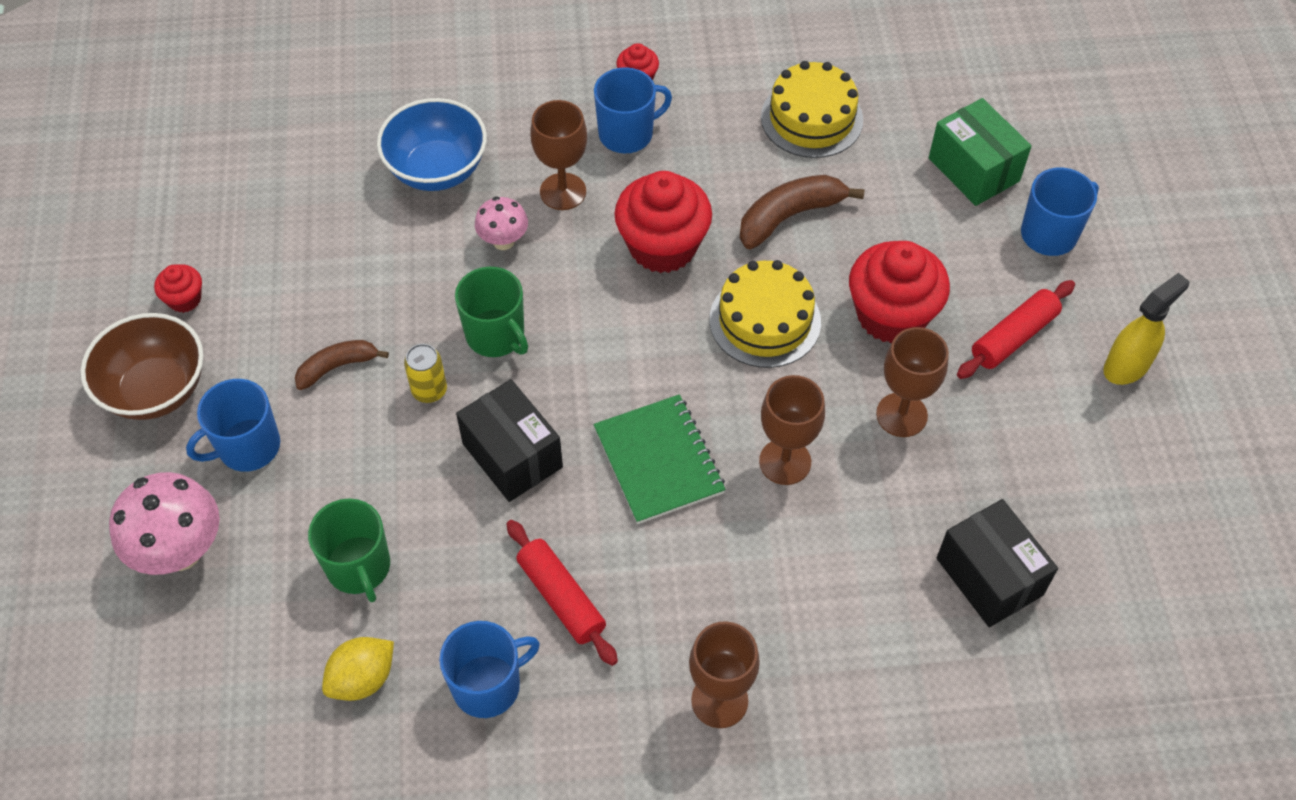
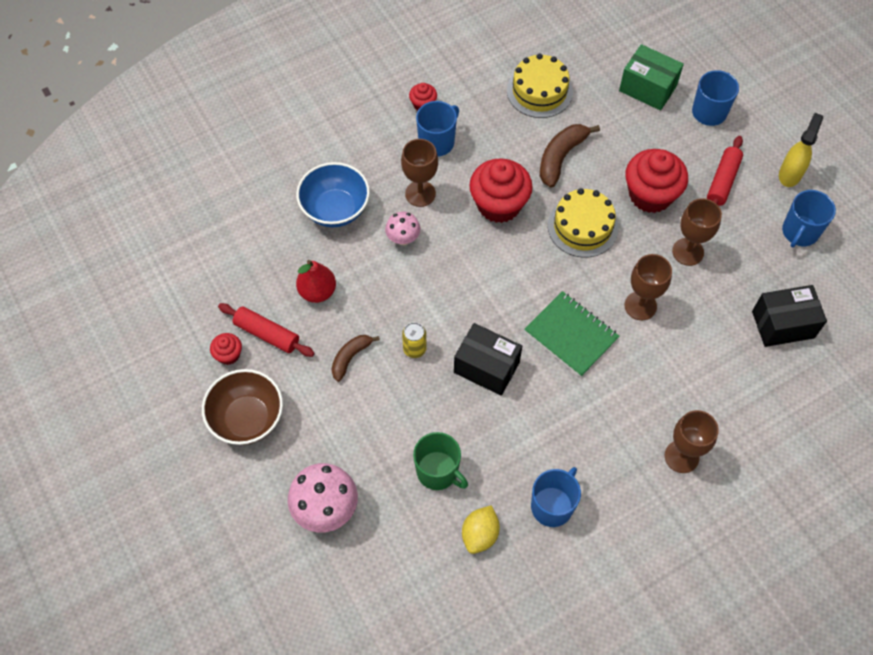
camera: 25 degrees left, 5 degrees up
(247, 447) = (327, 429): blue mug -> blue mug (799, 232)
(348, 265) = (317, 291): none -> red pear
(496, 335) = (434, 299): green mug -> none
(561, 598) = (563, 438): red rolling pin -> red rolling pin (267, 334)
(989, 576) = (783, 324): black box -> black box turned 45 degrees counterclockwise

